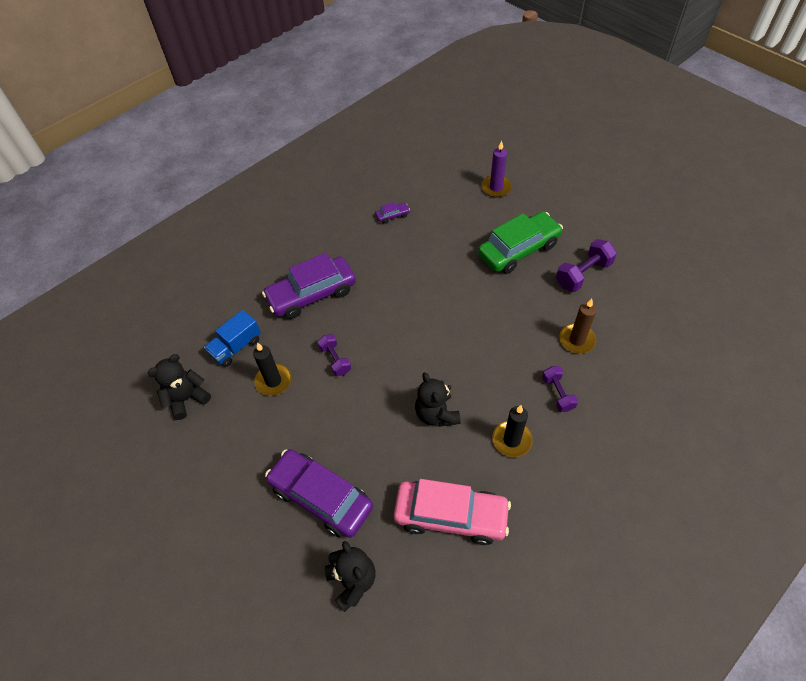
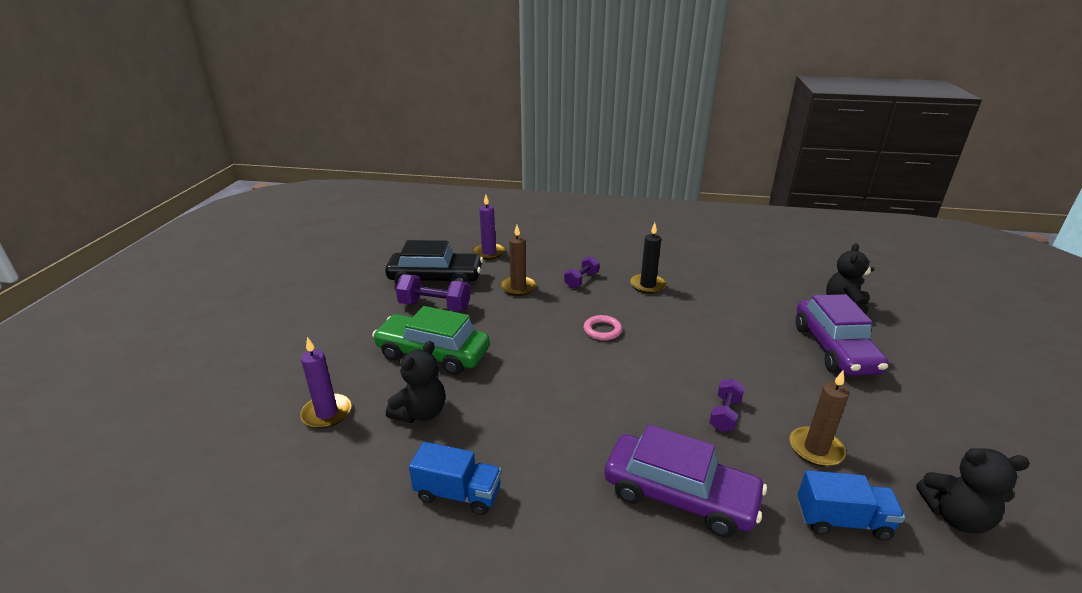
camera: 130 degrees left, 25 degrees down
(273, 381) = (815, 449): black candle -> brown candle
(392, 216) = (458, 493): purple car -> blue truck
(436, 414) = (680, 325): black teddy bear -> black teddy bear (421, 413)
(451, 516) = (738, 288): pink car -> none
(471, 357) = (602, 330): none -> pink ring
(631, 292) = (435, 279): none -> black car
(662, 352) = (488, 253): none -> purple candle

